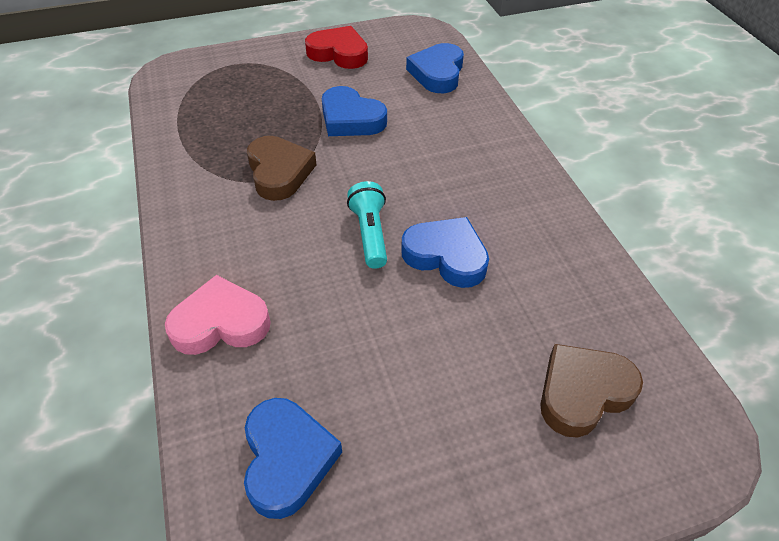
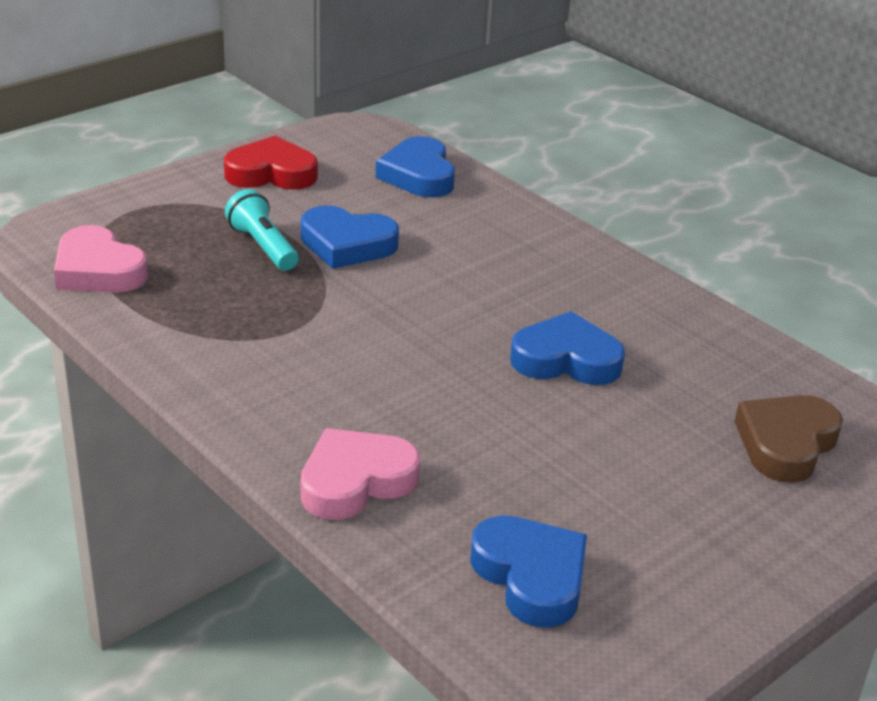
camera: 25 degrees left, 15 degrees down
(180, 104) = (98, 270): none -> pink heart
(279, 172) = (301, 319): brown heart -> none
(370, 234) = (464, 357): turquoise flashlight -> turquoise flashlight (263, 247)

